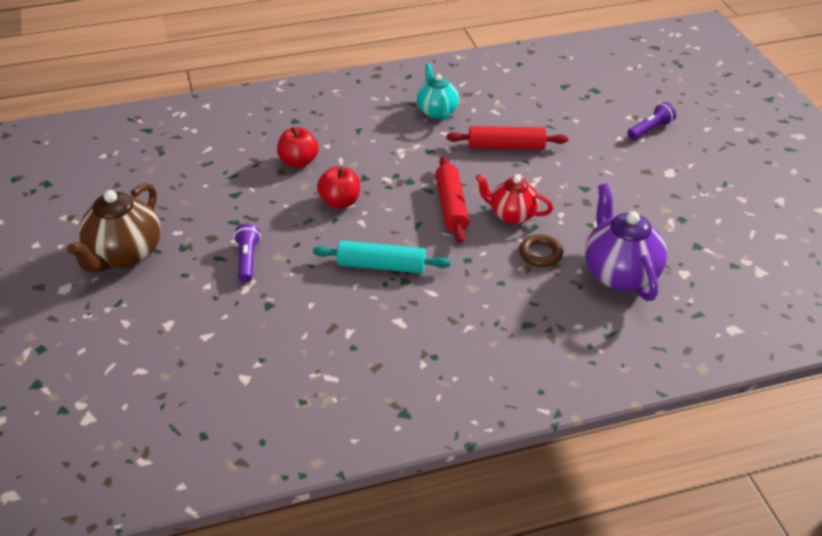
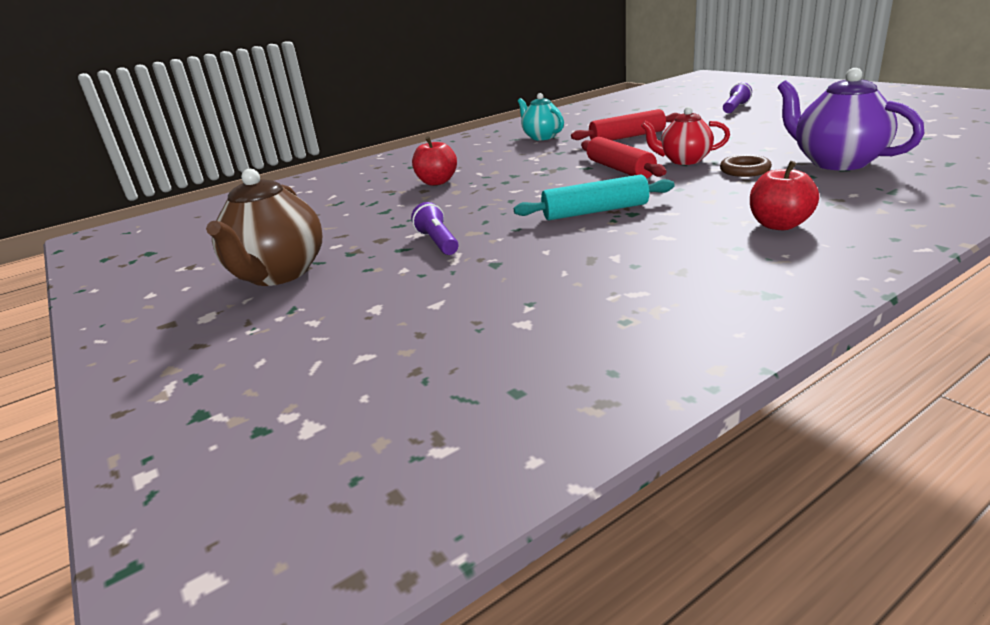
camera: 15 degrees left, 15 degrees down
(340, 202) = (504, 191): red apple -> red apple (779, 225)

